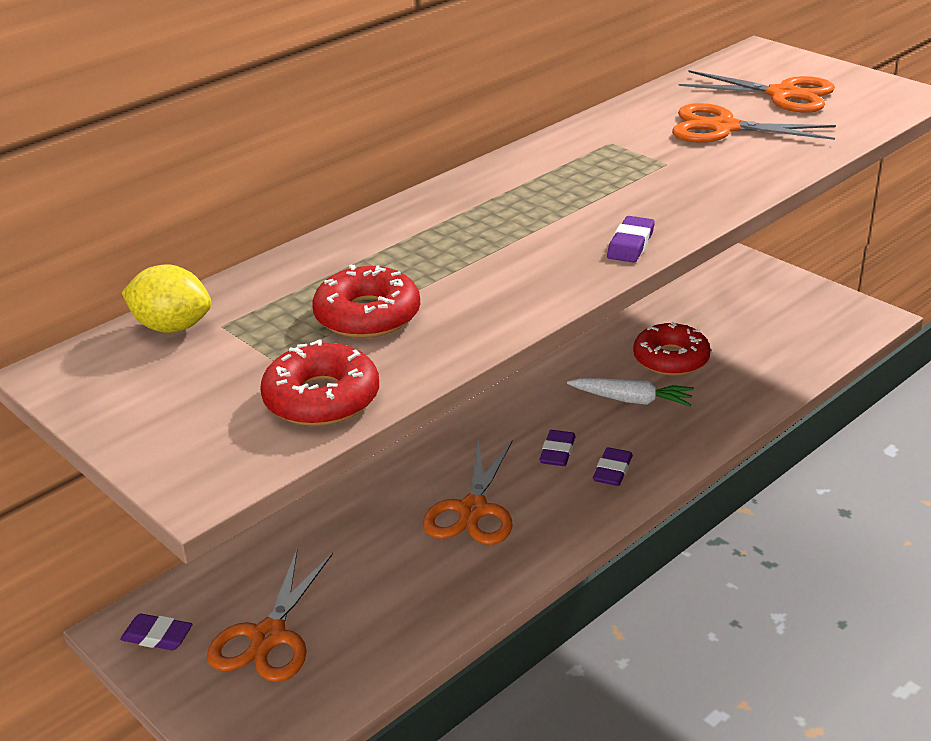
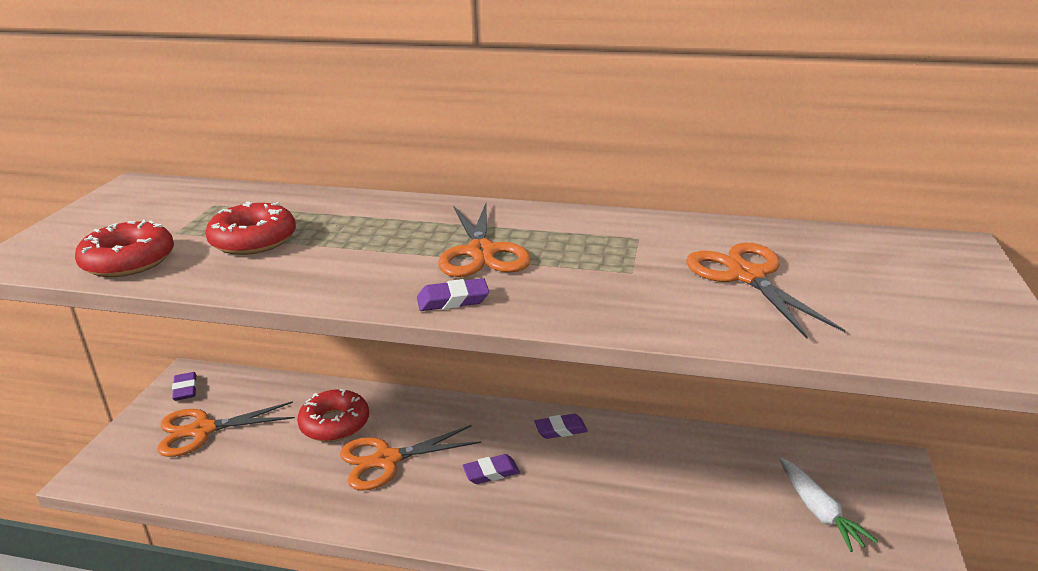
camera: 55 degrees right, 5 degrees down
(172, 327) = (203, 193): yellow lemon -> none
(612, 470) = (492, 514): purple eraser -> purple eraser (560, 429)
(632, 400) = (599, 485): white carrot -> white carrot (819, 511)
(671, 359) = (683, 484): red donut -> red donut (335, 423)
(782, 94) = (875, 284): orange scissors -> orange scissors (481, 252)

